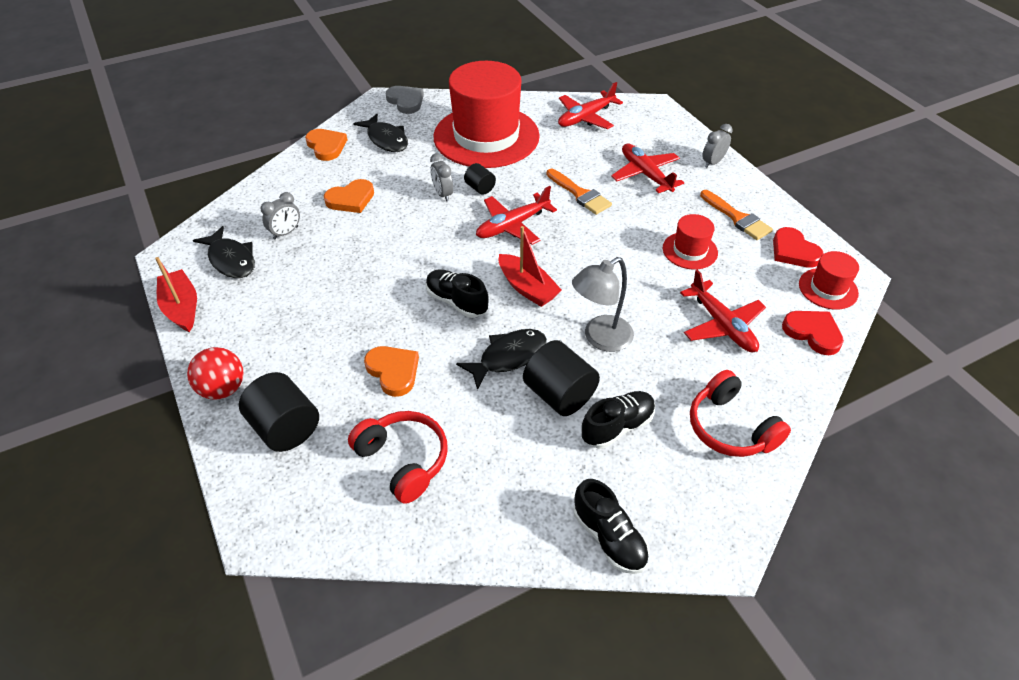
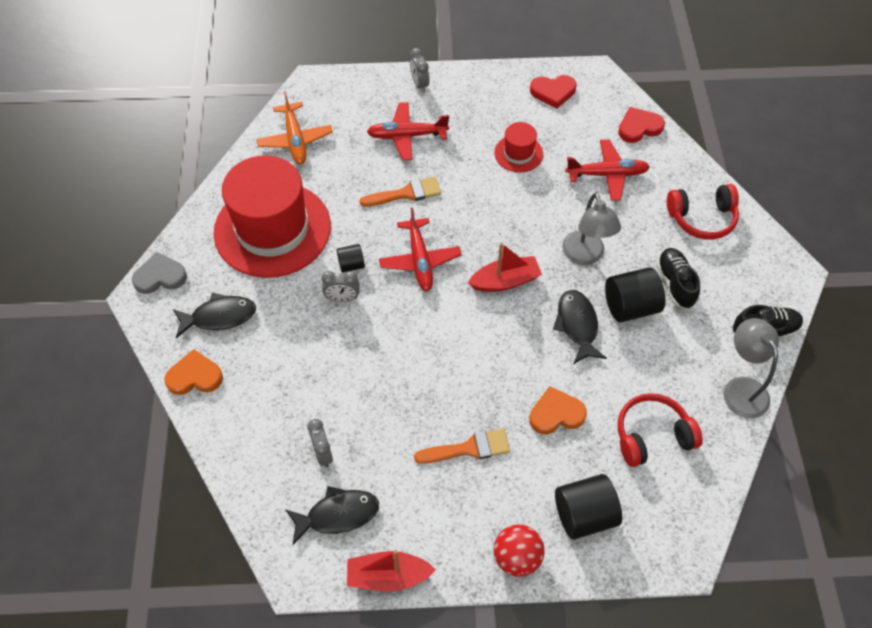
camera: 65 degrees left, 10 degrees up
(351, 199) = (303, 379): orange heart -> none
(456, 302) = (496, 339): black shoe -> none
(509, 533) = (741, 388): none -> grey lamp
(586, 117) = (295, 140): red plane -> orange plane
(737, 218) = (497, 105): orange brush -> orange brush (468, 448)
(828, 288) = (601, 95): red hat -> none

